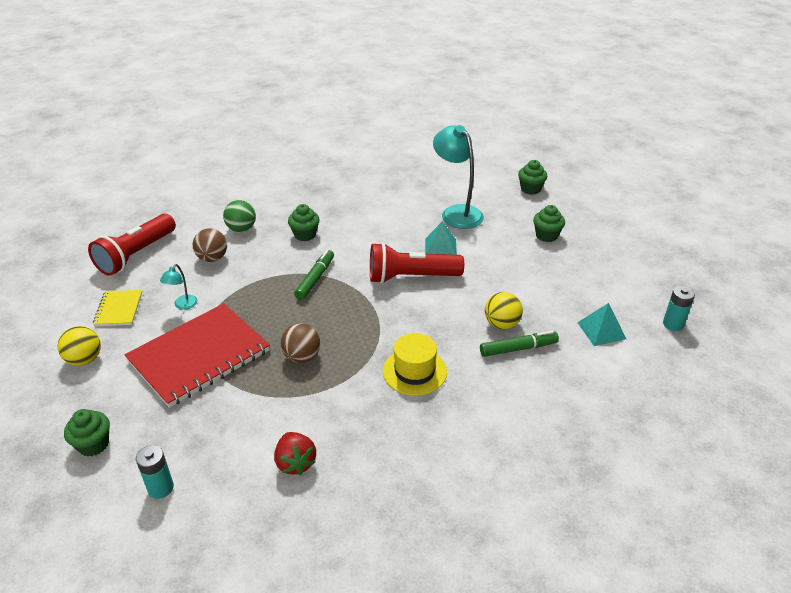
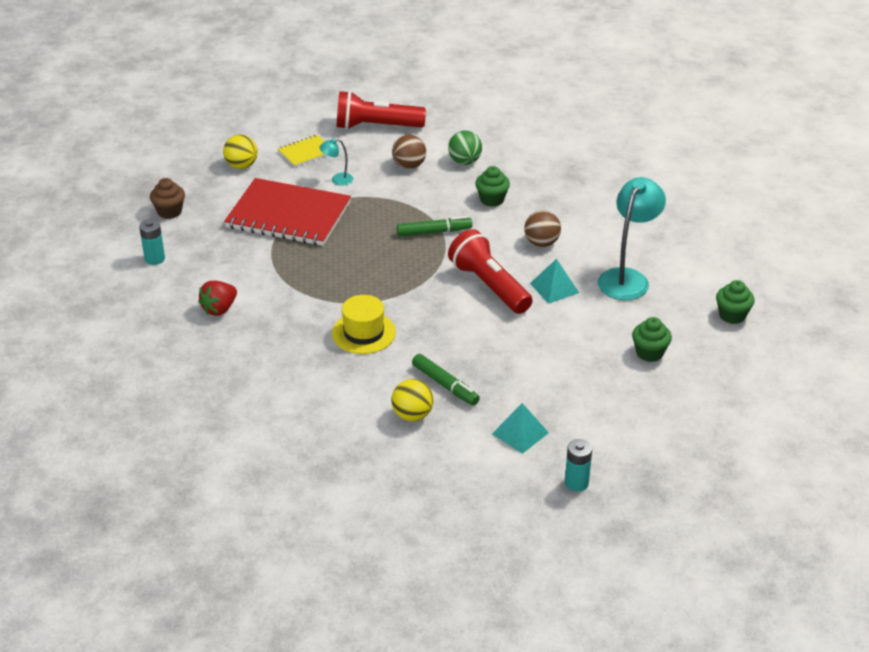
camera: 60 degrees right, 0 degrees up
(93, 444) = (169, 212): green cupcake -> brown cupcake
(302, 357) = (330, 266): brown ball -> brown ball (541, 243)
(501, 324) = (471, 364): yellow ball -> yellow ball (412, 415)

